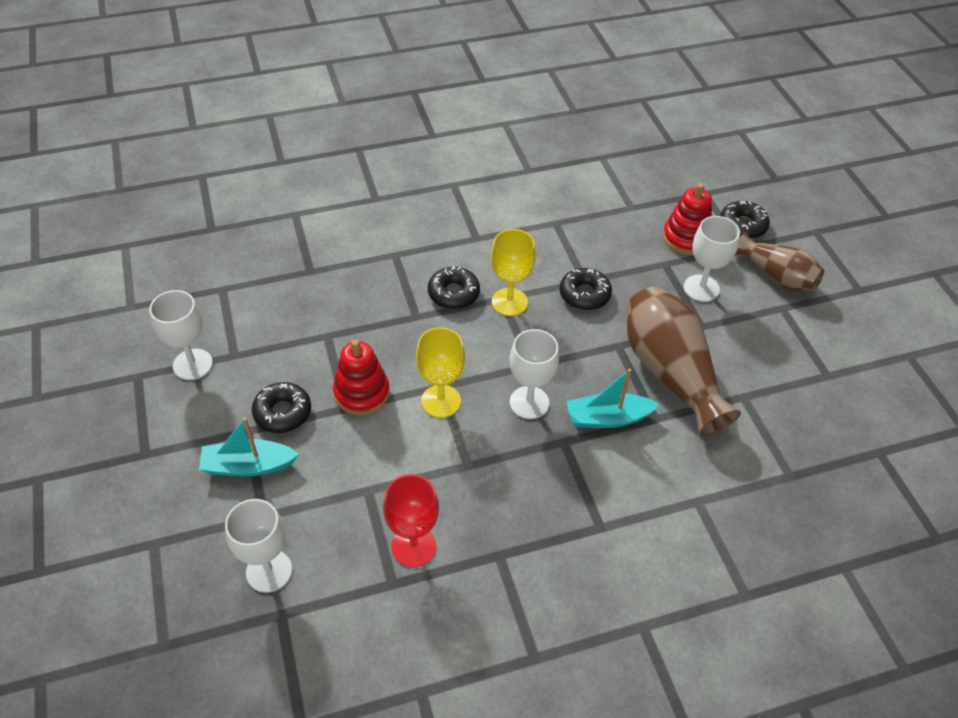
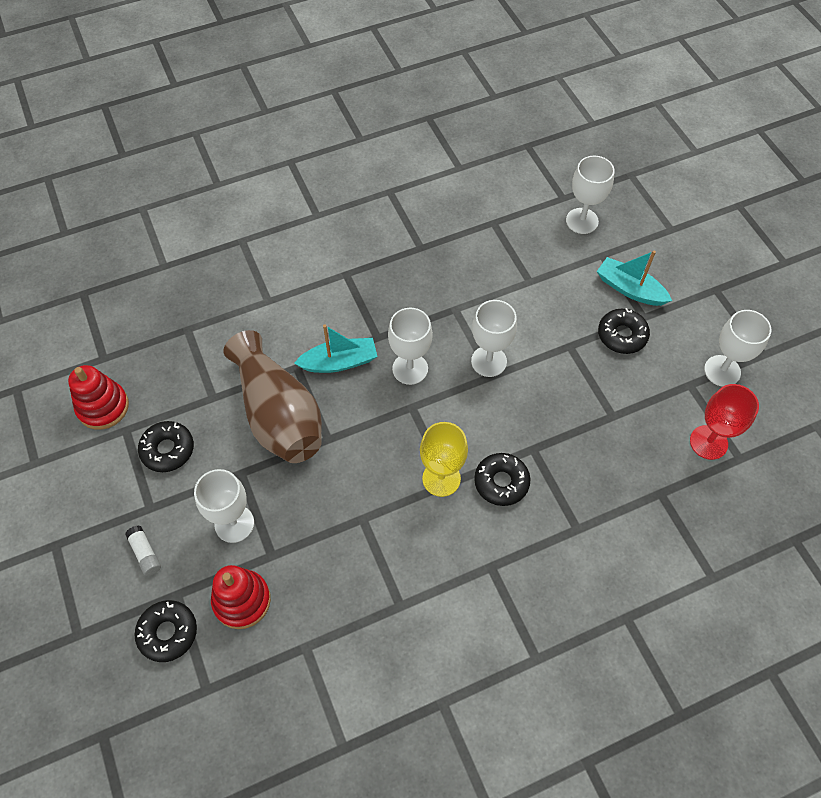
camera: 175 degrees right, 10 degrees up
(248, 466) = (630, 289): turquoise boat -> turquoise boat turned 135 degrees counterclockwise
(362, 393) = (560, 361): red stacking toy -> red stacking toy (103, 407)
(413, 546) = (484, 246): red goblet -> red goblet (708, 442)
(441, 401) = (489, 361): yellow goblet -> white goblet
(584, 294) = (362, 498): black donut -> black donut (168, 450)
(776, 276) = (145, 553): brown vase -> white glue stick

